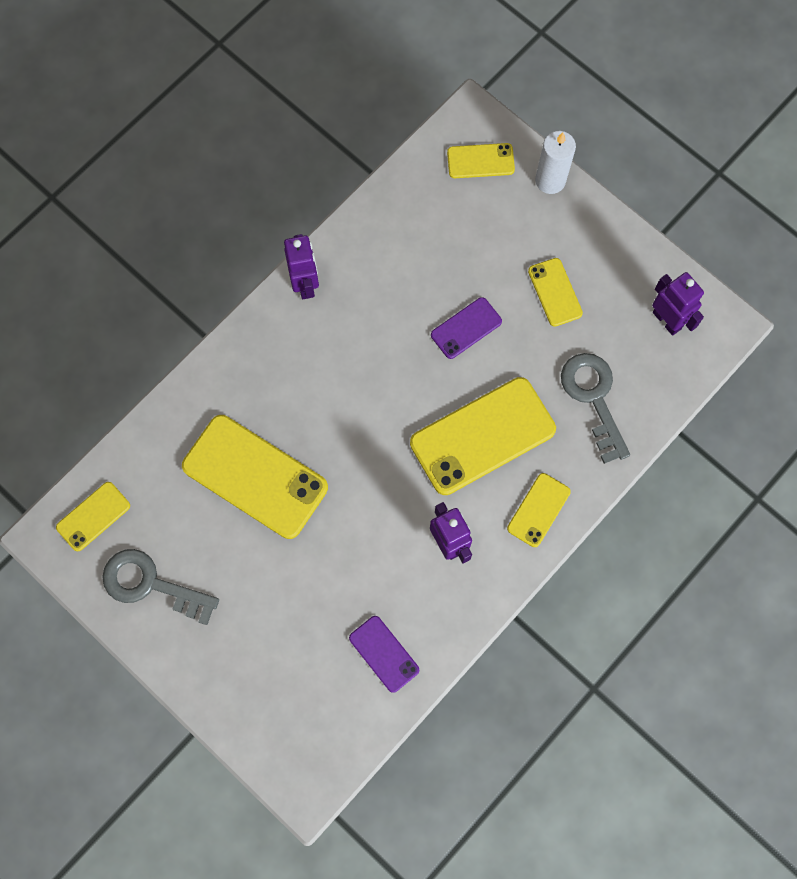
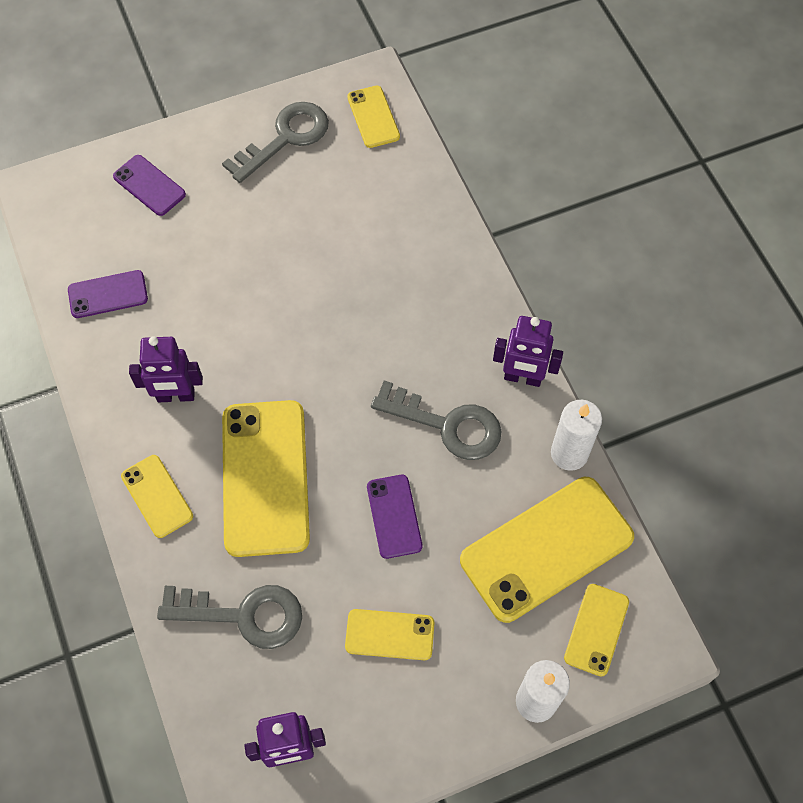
camera: 115 degrees right, 10 degrees down
(255, 476) = (339, 254): yellow phone -> yellow phone (546, 548)
(256, 682) = (149, 185): none -> purple phone
(354, 227) = (569, 453): none -> white candle
(373, 322) = (447, 425): none -> grey key

